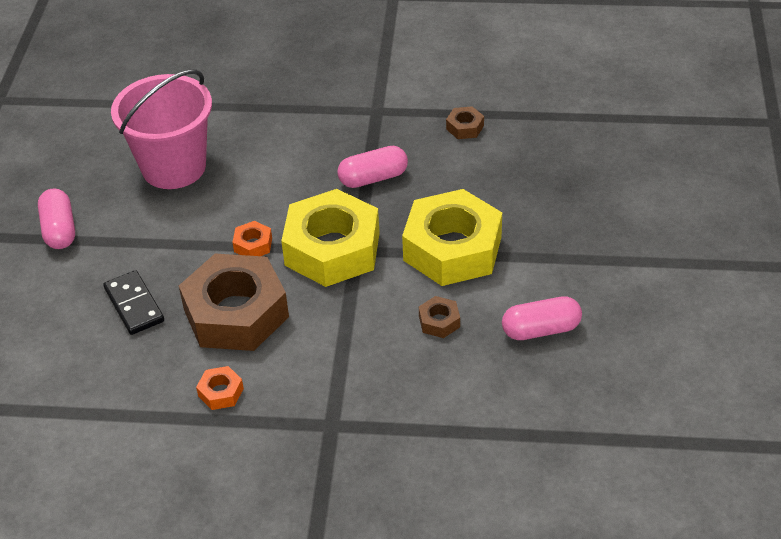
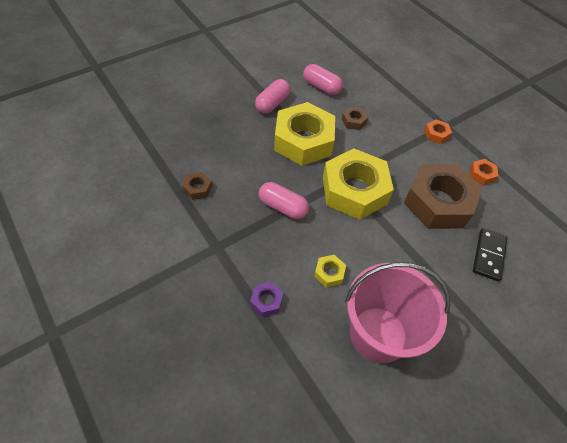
camera: 135 degrees left, 10 degrees up
(59, 230) = (497, 358): pink capsule -> pink capsule (272, 103)
(253, 245) = (390, 230): orange nut -> orange nut (436, 134)
(263, 170) = (329, 273): none -> yellow nut
(285, 116) = (266, 301): none -> purple nut

